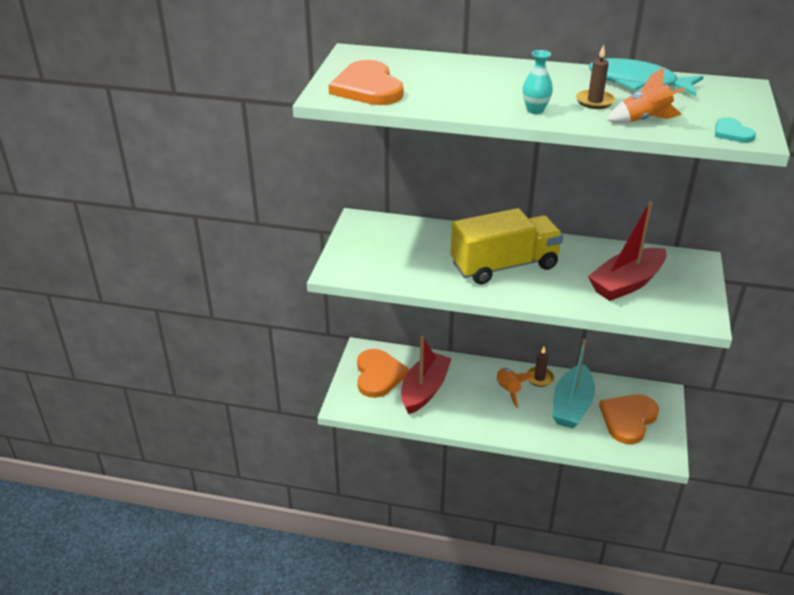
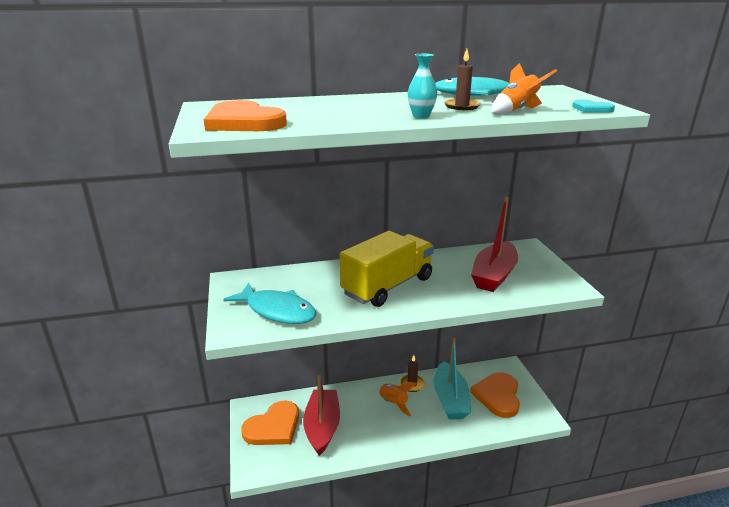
camera: 25 degrees left, 10 degrees down
(378, 375) = (273, 427): orange heart -> orange heart turned 75 degrees clockwise
(384, 263) = (277, 311): none -> turquoise fish

